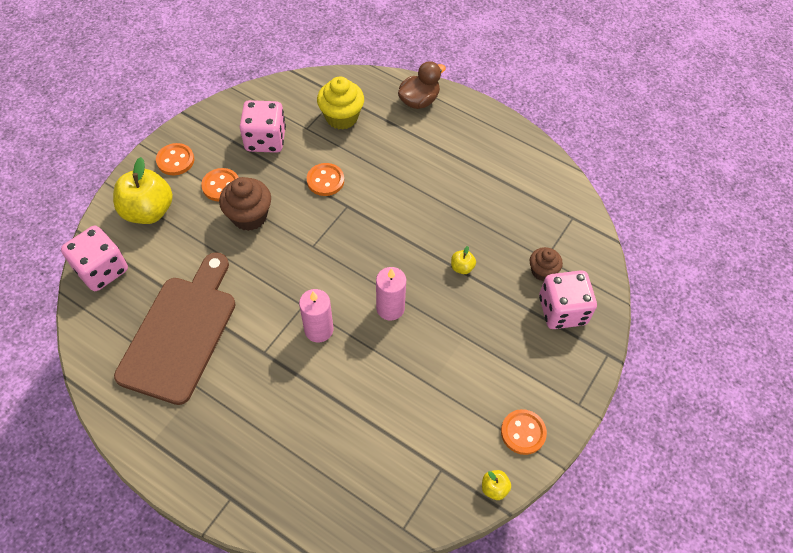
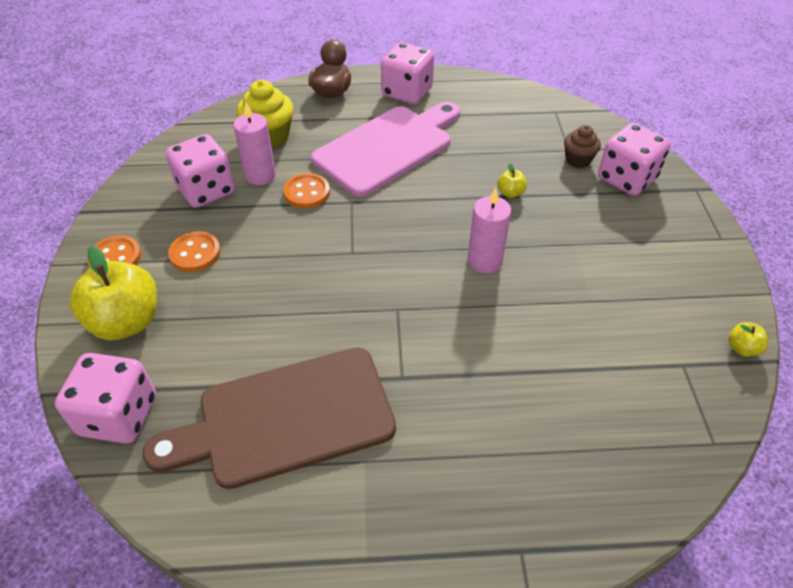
camera: 35 degrees left, 10 degrees down
(180, 333) = (286, 419): brown cutting board -> brown cutting board turned 90 degrees counterclockwise
(249, 216) = (256, 263): brown cupcake -> none
(319, 330) = (436, 320): pink candle -> pink candle (260, 175)
(413, 175) = (387, 147): none -> pink cutting board
(474, 132) = (407, 92): none -> pink dice
(523, 432) = (709, 288): orange button -> none

